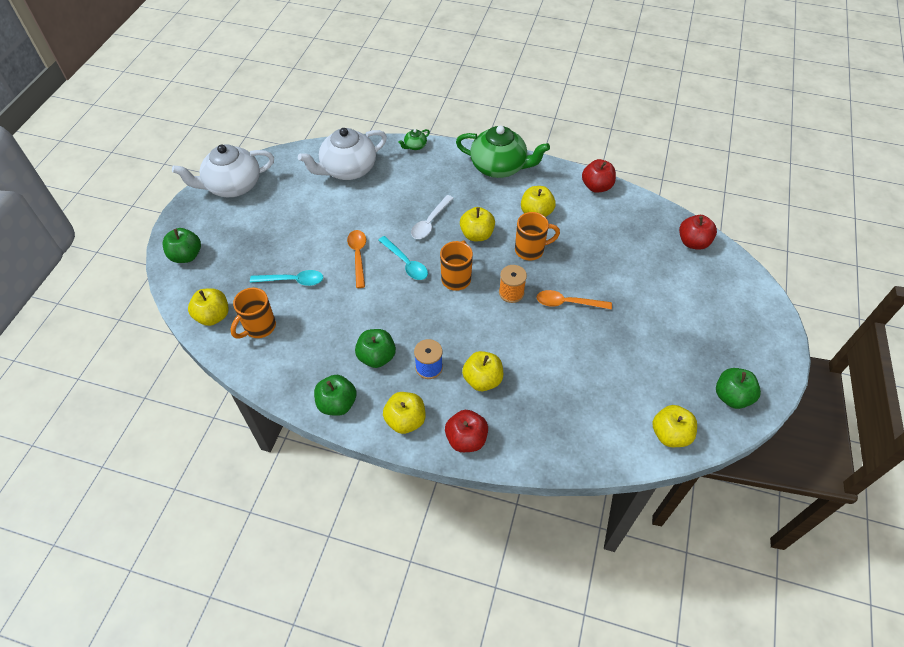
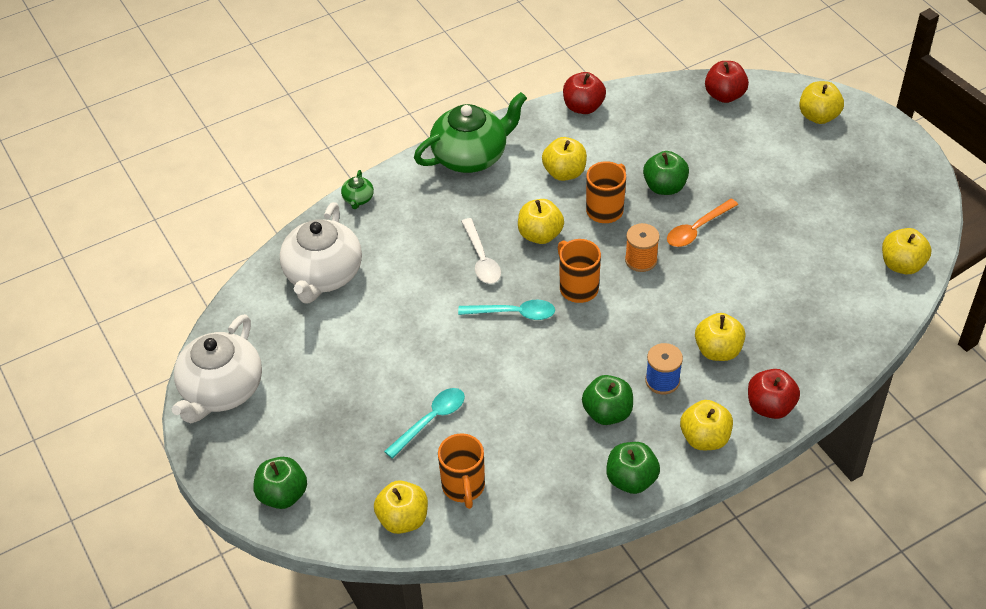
camera: 45 degrees left, 5 degrees down
(358, 256) = (460, 345): orange spoon -> none
(731, 396) = (905, 198): green apple -> green apple (664, 187)
(740, 300) = (818, 116): none -> yellow apple

